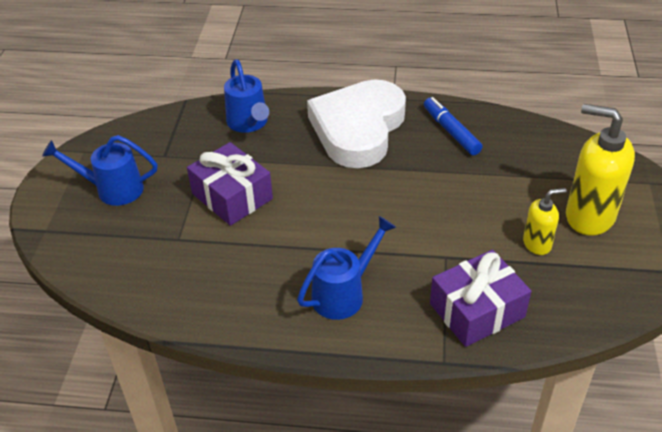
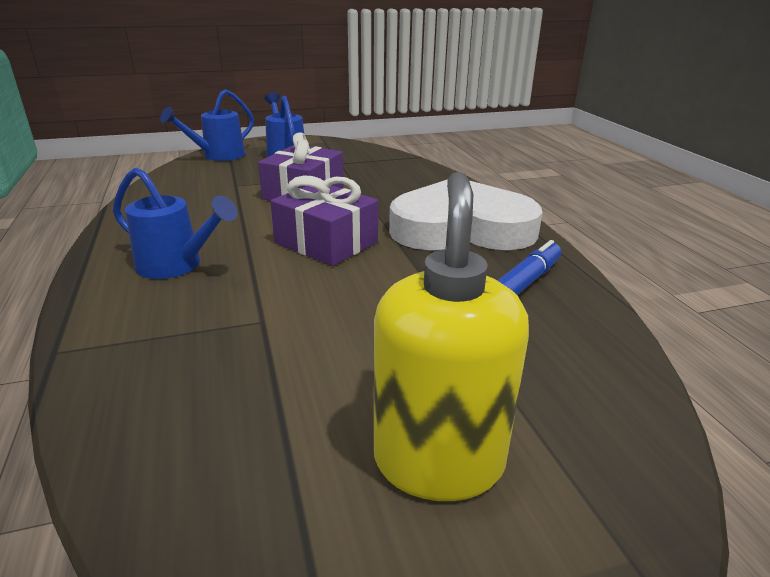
camera: 65 degrees right, 15 degrees down
(249, 123) = (414, 181): blue watering can -> blue watering can (218, 156)
(477, 310) = (157, 363): purple gift -> purple gift (326, 242)
(537, 244) = (326, 403): yellow soap dispenser -> none

